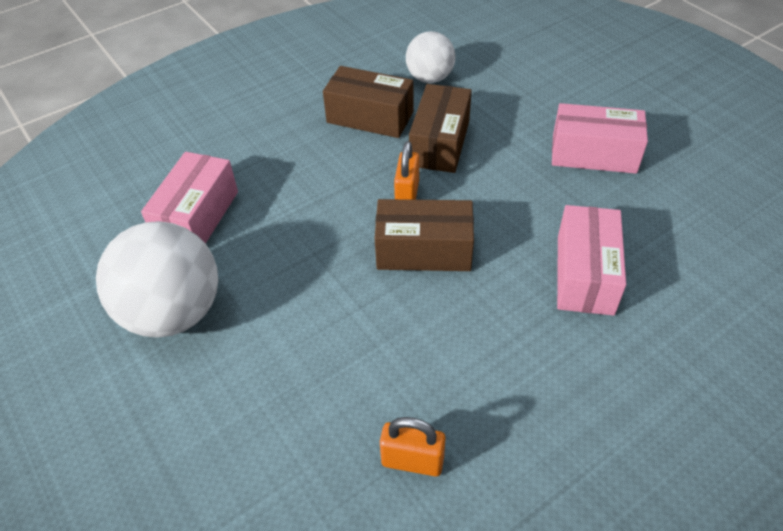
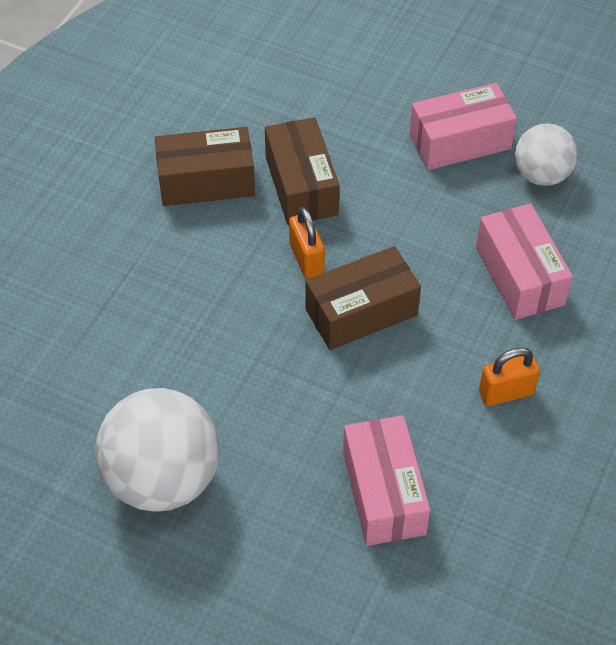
camera: 30 degrees left, 5 degrees up
(197, 216) = (105, 371): pink box -> pink box (384, 492)
(412, 461) = (473, 507): orange padlock -> orange padlock (506, 393)
(430, 78) = (239, 107): white ball -> white ball (541, 175)

